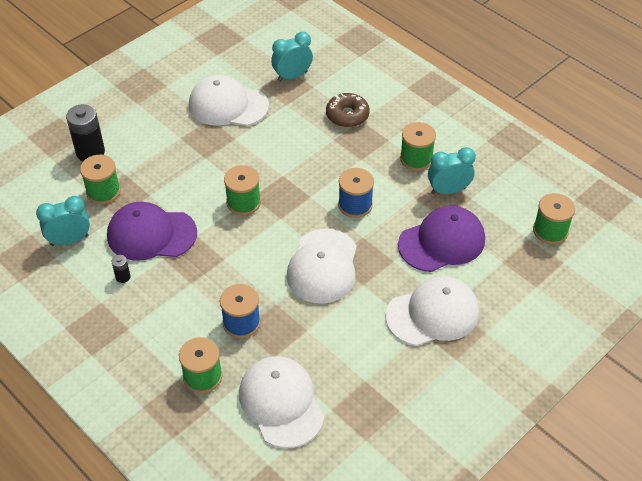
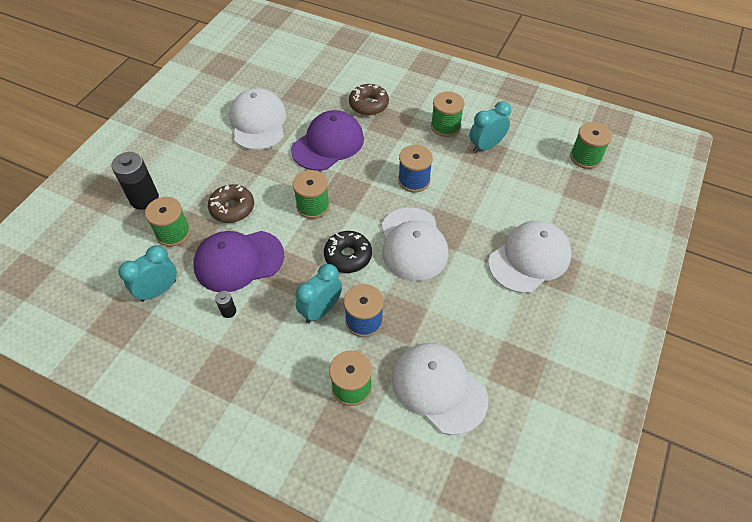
camera: 20 degrees left, 5 degrees up
(166, 183) = (232, 208): none -> brown donut
(228, 105) = (258, 122): white cap -> white cap turned 90 degrees clockwise
(254, 259) = (348, 256): none -> black donut
(292, 76) = (304, 83): turquoise clock -> turquoise clock (321, 310)
(442, 242) = (503, 192): purple cap -> purple cap (328, 144)

